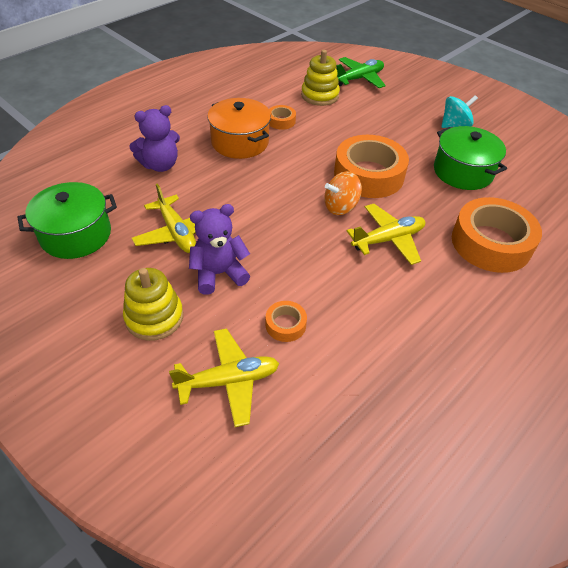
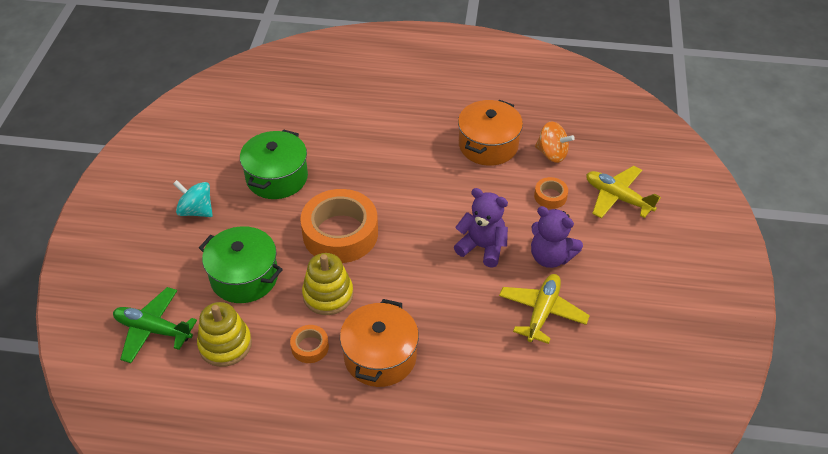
camera: 125 degrees left, 0 degrees up
(76, 235) = (619, 378): green pot -> green pot (244, 277)
(154, 317) = (623, 264): yellow stacking toy -> yellow stacking toy (328, 295)
(160, 165) = (478, 394): purple teddy bear -> purple teddy bear (482, 247)
(340, 207) = (403, 229): orange spinning top -> orange spinning top (552, 154)
(388, 239) = (413, 185): yellow plane -> none
(401, 325) = (488, 145): none -> orange pot
(491, 243) = (360, 132): orange tape -> none

